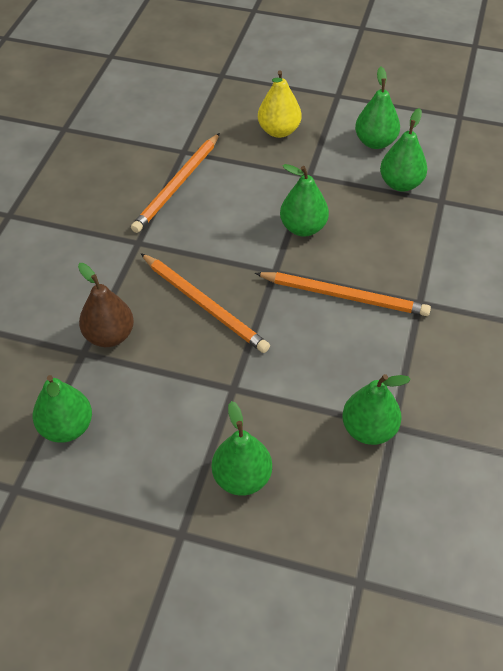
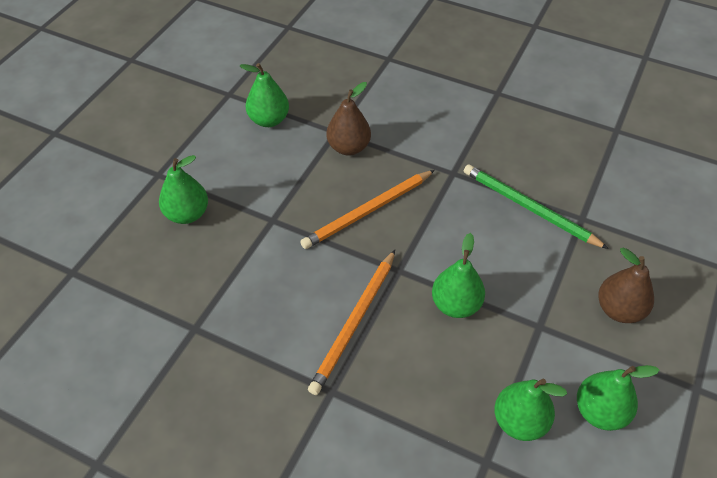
camera: 100 degrees right, 0 degrees up
(177, 185) = (529, 208): orange pencil -> green pencil
(279, 131) = (619, 310): yellow pear -> brown pear
(369, 429) = (198, 308): green pear -> none

